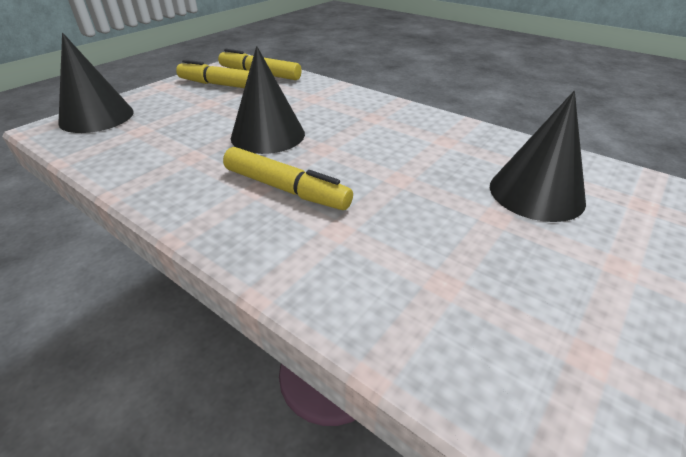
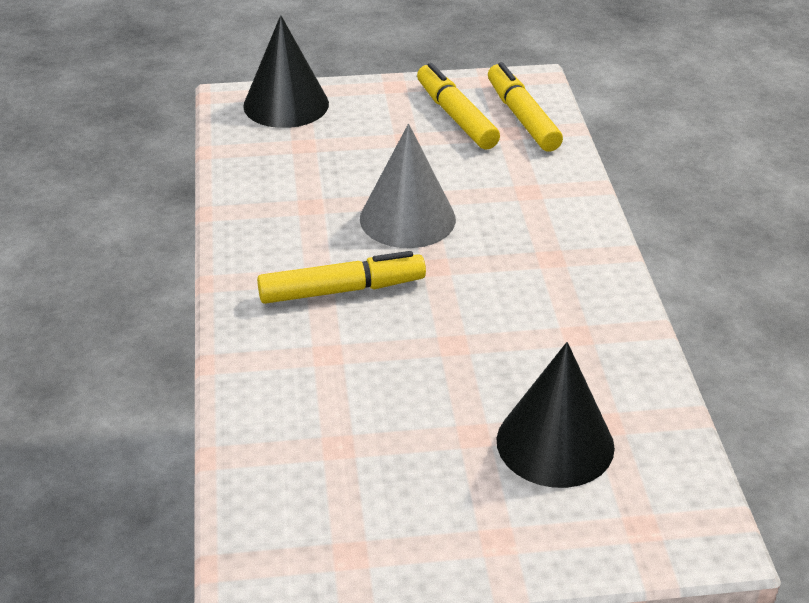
camera: 45 degrees right, 0 degrees up
(268, 135) = (407, 218): black cone -> grey cone
(286, 189) = (341, 290): yellow marker -> yellow marker turned 90 degrees counterclockwise

